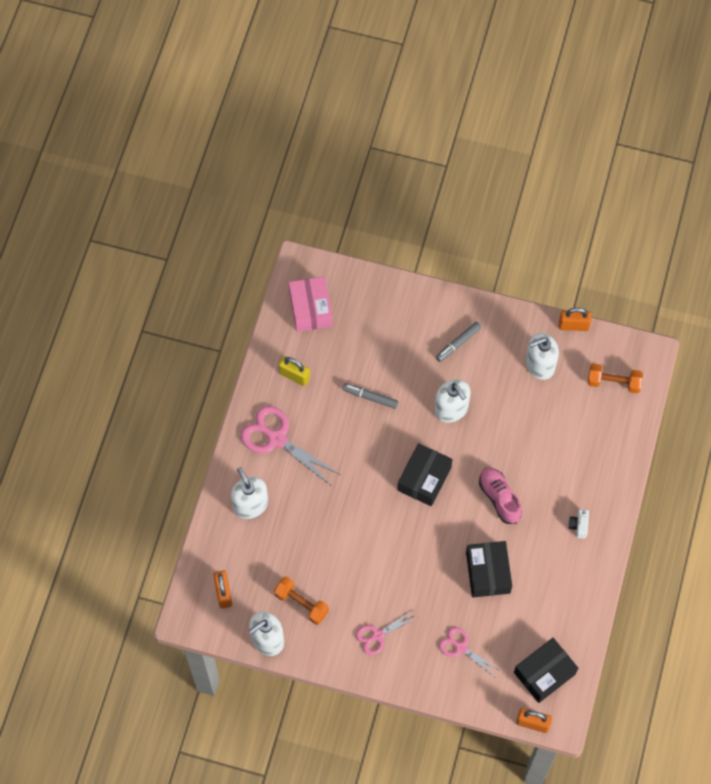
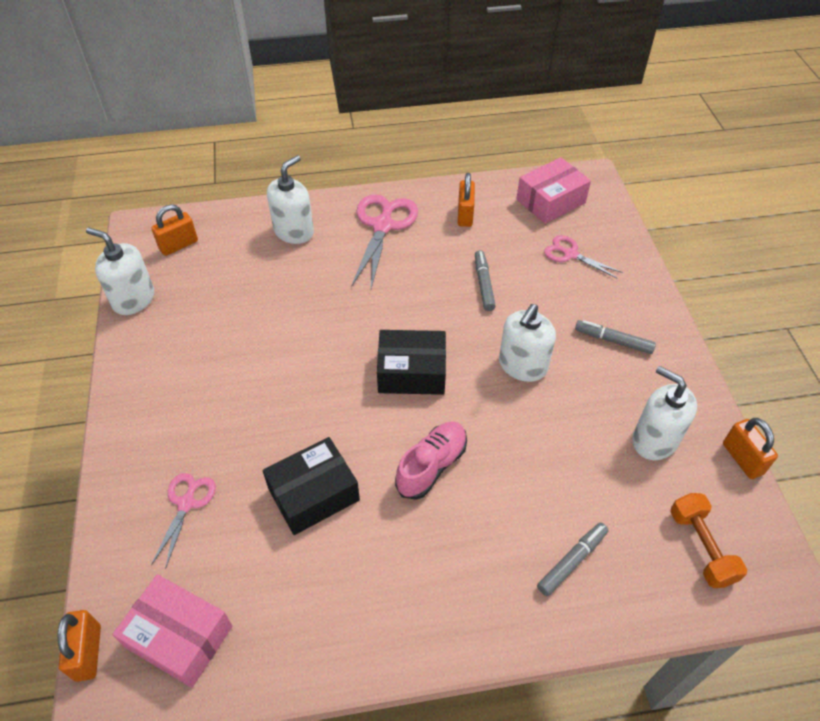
camera: 65 degrees right, 15 degrees down
(294, 376) = (465, 215): yellow padlock -> orange padlock
(301, 603) = (190, 313): orange dumbbell -> none
(377, 635) = (173, 401): pink scissors -> pink scissors (570, 254)
(544, 673) = (179, 637): black box -> pink box
(579, 526) = (445, 590): white camera -> none
(592, 453) = (572, 561): none -> grey marker

